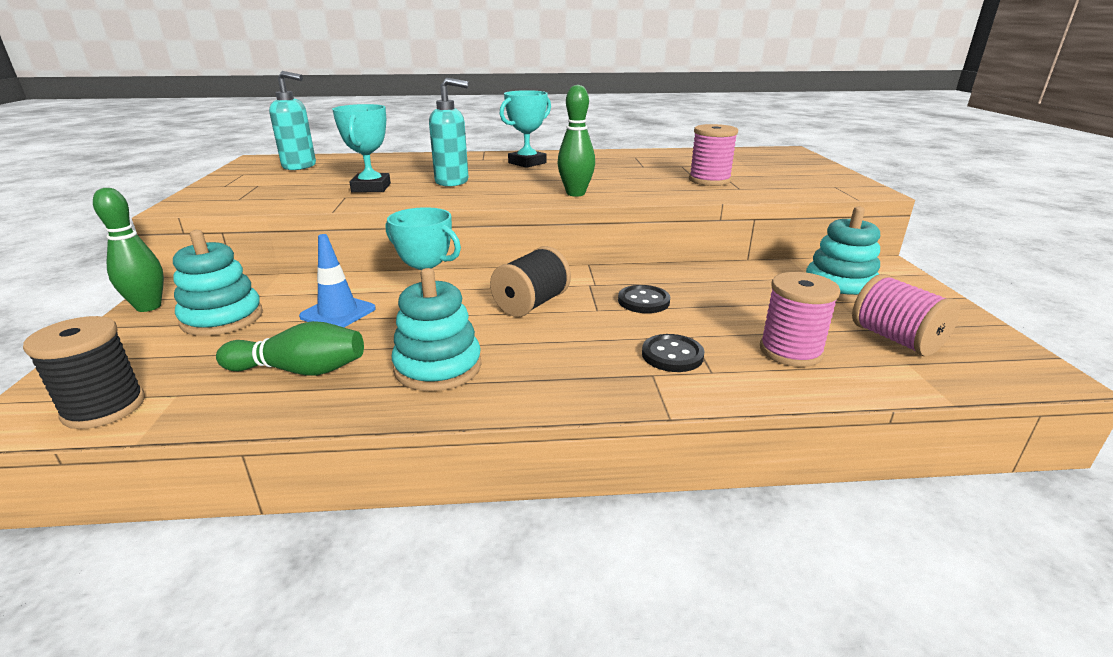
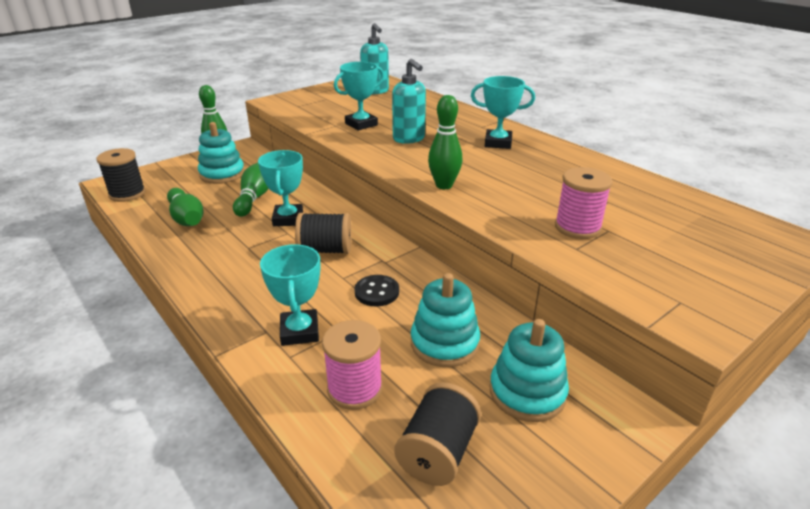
camera: 55 degrees right, 5 degrees up
(338, 313) = (254, 198): blue traffic cone -> green bowling pin
(438, 367) = (217, 253): turquoise stacking toy -> turquoise stacking toy (444, 343)
(672, 355) = (299, 331): black button -> turquoise trophy
(895, 339) = (438, 452): pink spool -> black spool

